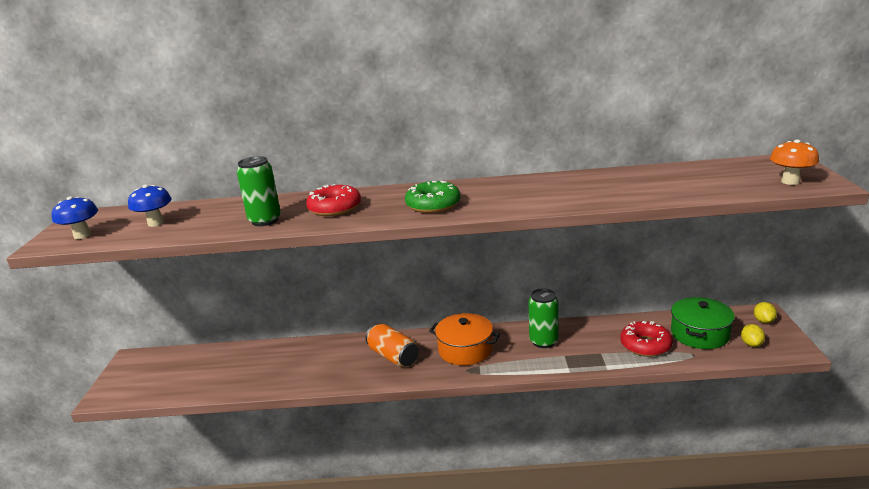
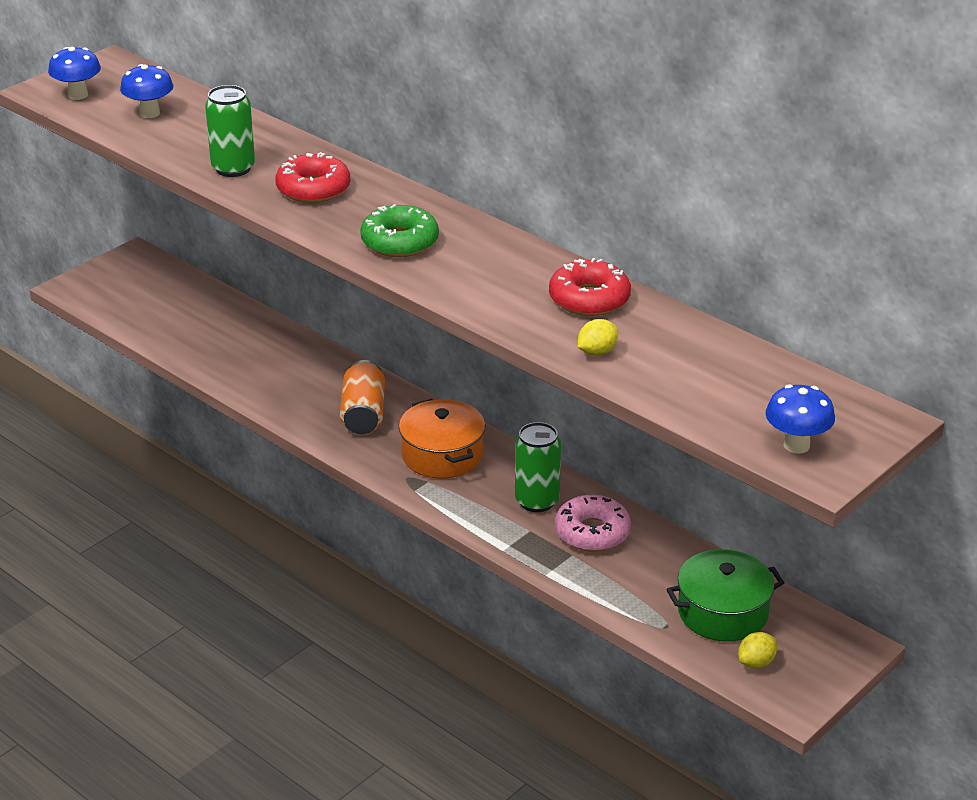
camera: 40 degrees right, 10 degrees up
(590, 338) = (592, 532): none -> pink donut
(645, 345) = (636, 580): red donut -> red donut (589, 299)
(763, 321) = (832, 653): yellow lemon -> yellow lemon (597, 352)
(790, 181) = (796, 445): orange mushroom -> blue mushroom

